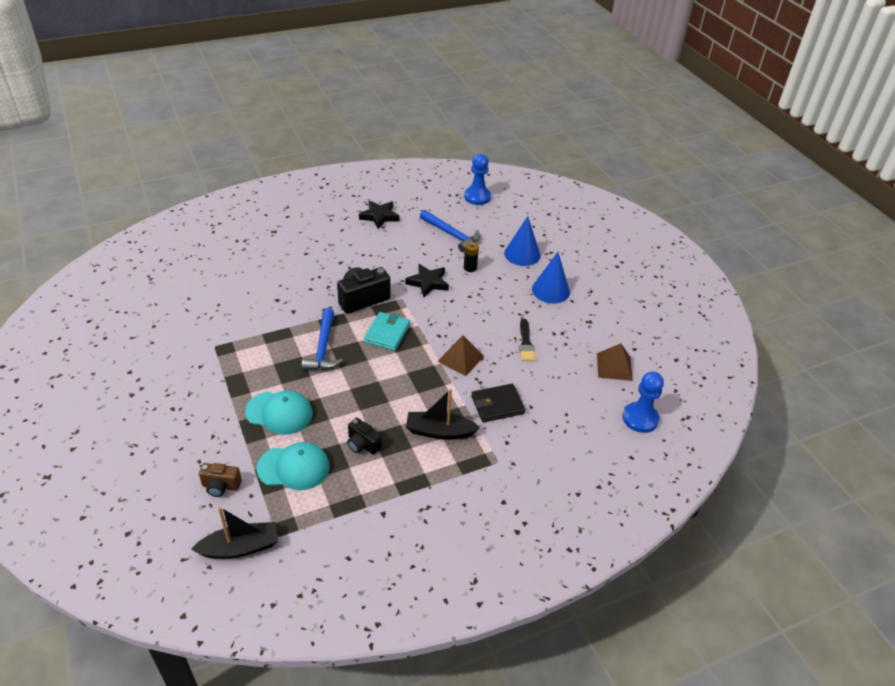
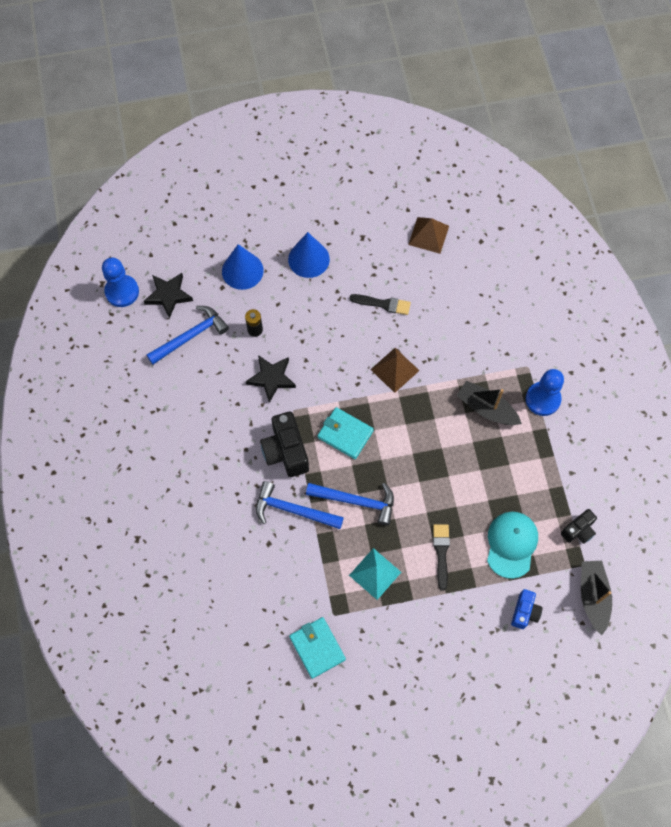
camera: 75 degrees left, 25 degrees up
(184, 339) = (317, 648): none -> turquoise wallet
(221, 486) = (524, 612): brown camera -> blue camera
(255, 368) = (375, 573): none -> turquoise pyramid
(279, 413) = (441, 553): turquoise cap -> black brush
(309, 310) = (293, 510): none -> blue hammer
(363, 444) = (492, 479): black camera -> black camera (578, 530)
(379, 216) = (135, 410): black star -> black star (168, 295)
(439, 432) = (486, 408): black boat -> black boat turned 105 degrees clockwise
(497, 405) = (461, 350): black wallet -> none
(640, 418) = (495, 235): blue pawn -> blue pawn (543, 399)

